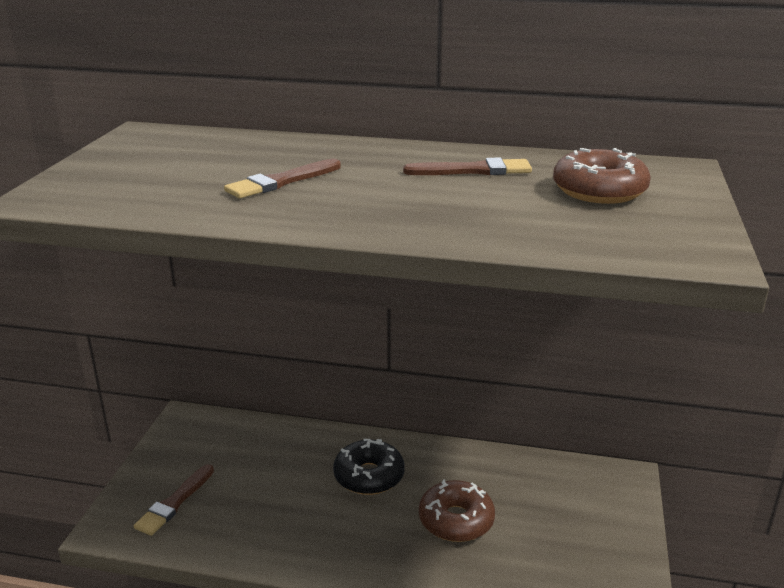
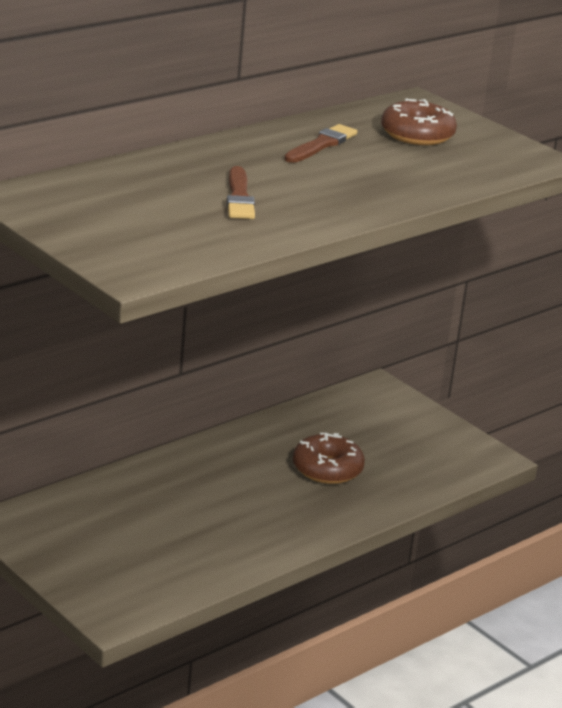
camera: 55 degrees left, 0 degrees up
(174, 502) = (126, 573): brown brush -> none
(369, 476) = (225, 477): black donut -> none

